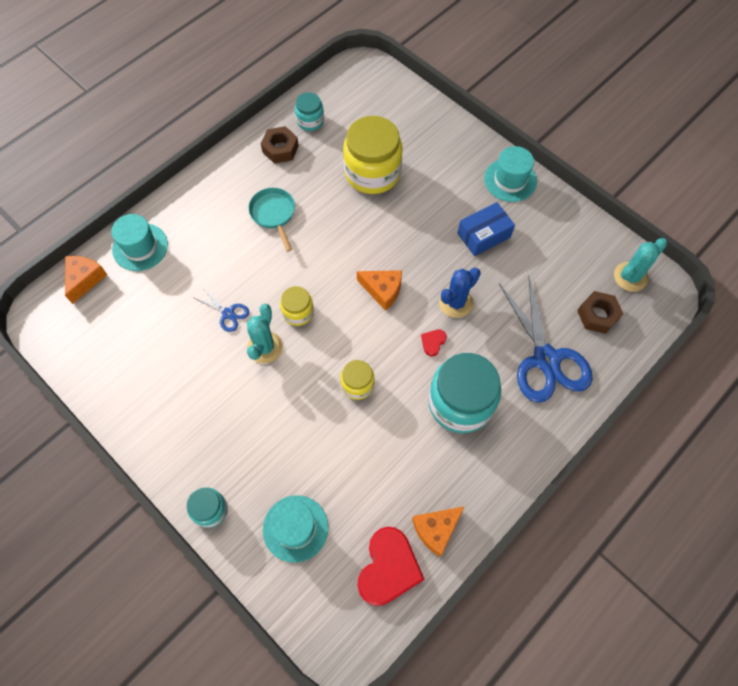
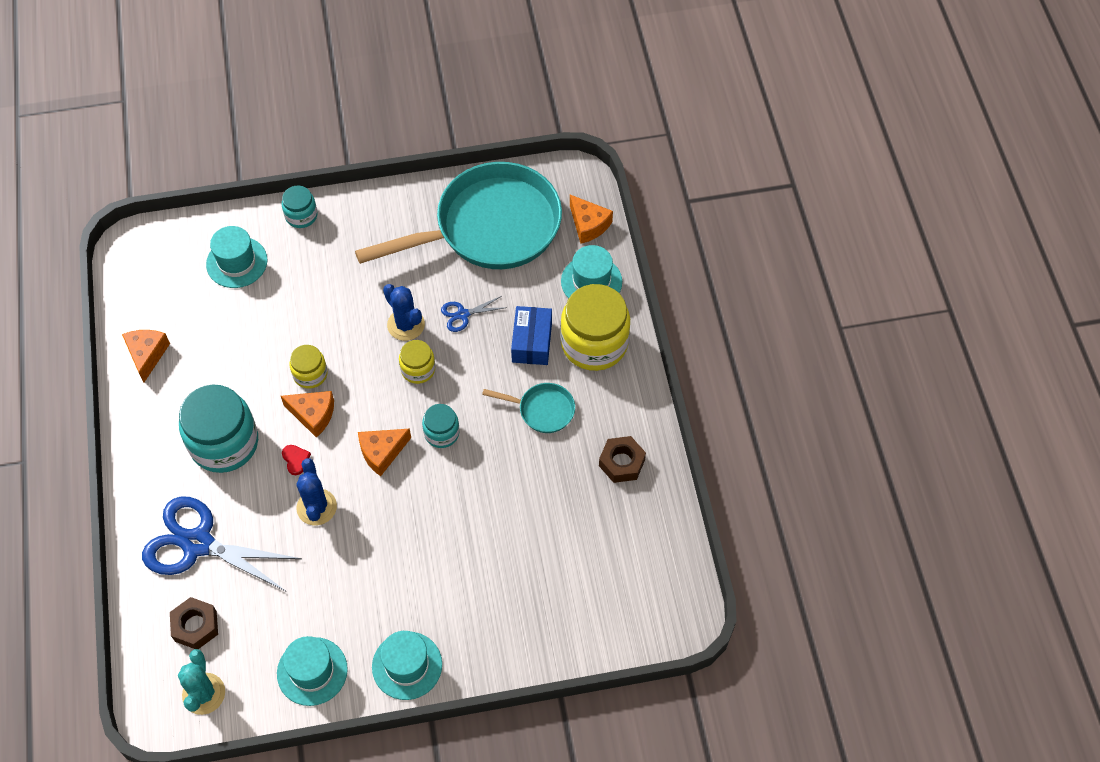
camera: 125 degrees right, 5 degrees down
(130, 347) = (490, 227): none -> turquoise pan
(265, 347) = (406, 325): turquoise cactus -> blue cactus
(310, 121) = (639, 514): turquoise jar -> turquoise jar (441, 433)
(372, 173) = (523, 532): yellow jar -> yellow jar (594, 343)
(388, 568) = (152, 305): red heart -> none
(389, 357) = (313, 415): none -> orange cheese
(483, 235) = (364, 587): blue box -> blue box (532, 342)
(560, 227) = (312, 671): none -> turquoise hat

